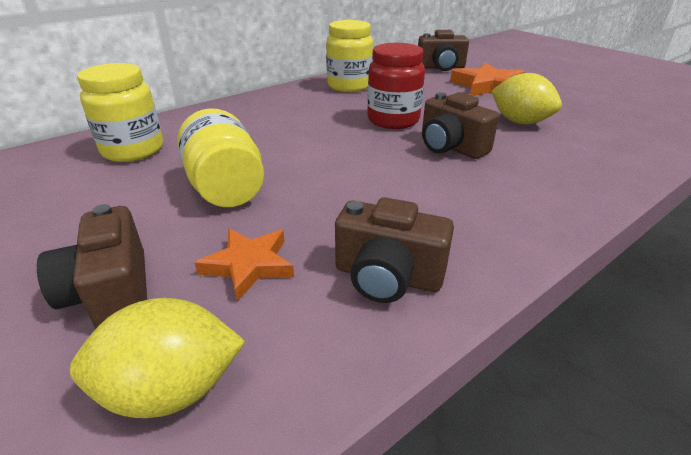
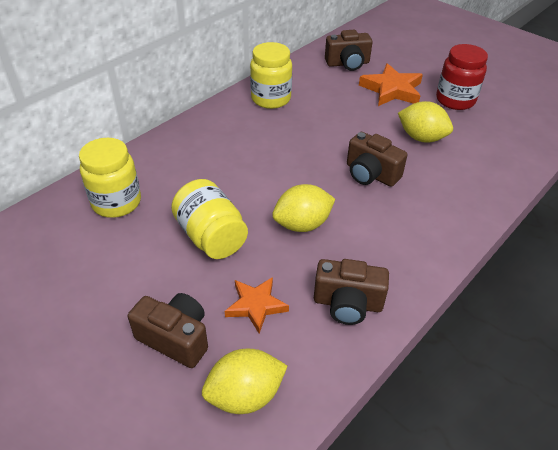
camera: 10 degrees left, 10 degrees up
(111, 293) = (175, 338): brown camera -> brown camera turned 150 degrees clockwise
(349, 185) = (302, 224): none -> yellow lemon
(393, 120) = (319, 144): red jar -> red jar (455, 100)

